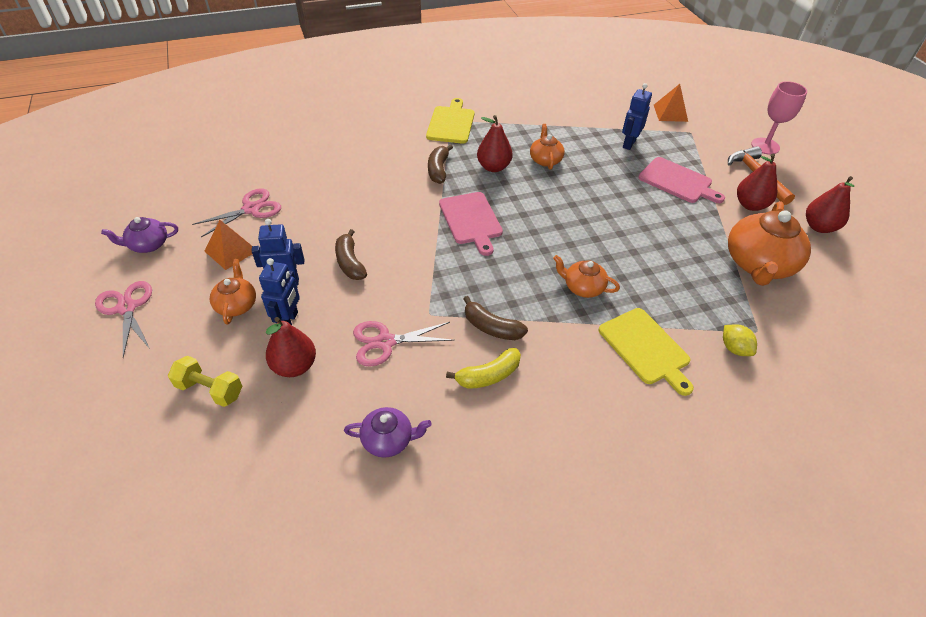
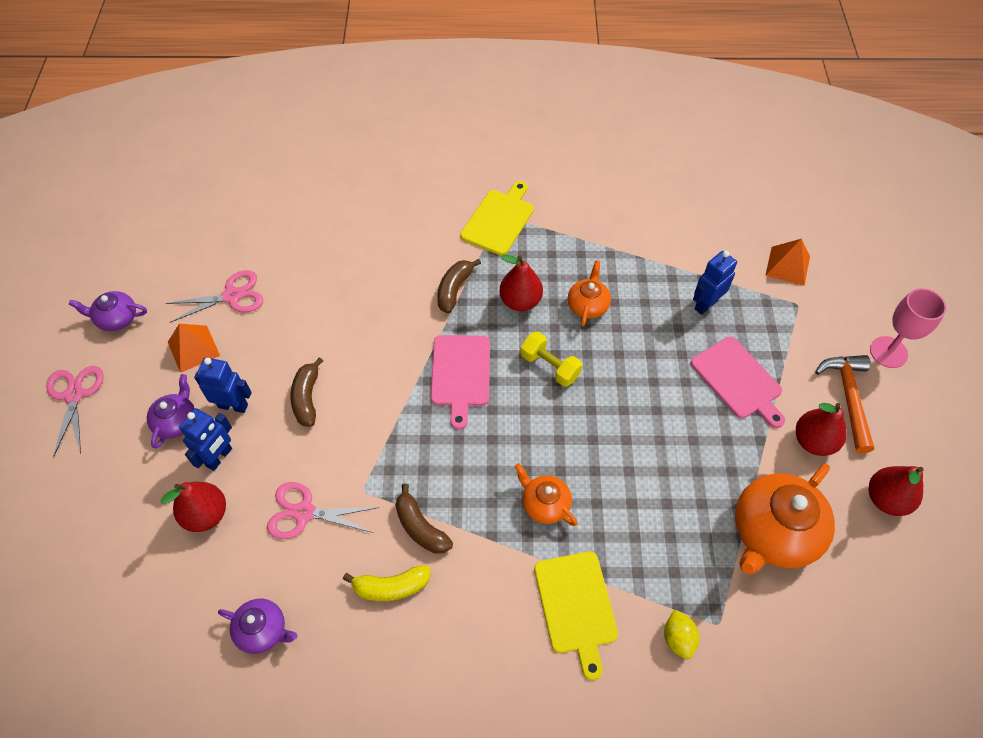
camera: 20 degrees right, 10 degrees up
(210, 390) = (120, 518): yellow dumbbell -> yellow dumbbell (550, 366)
(236, 305) = (176, 421): orange teapot -> purple teapot

